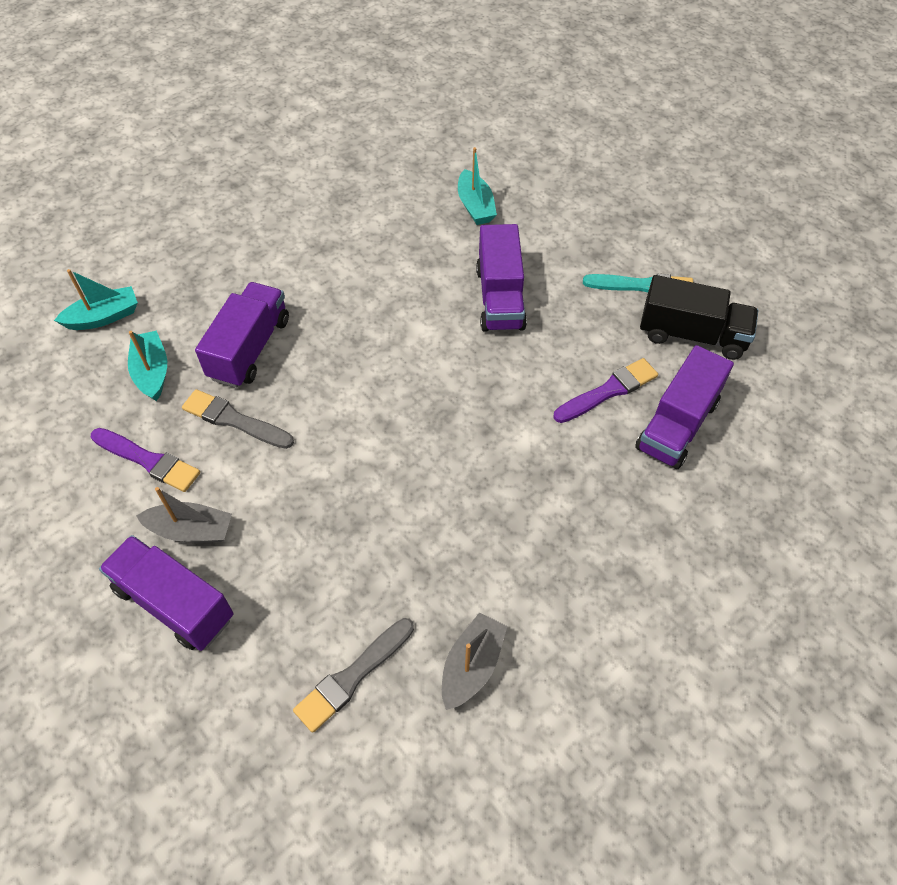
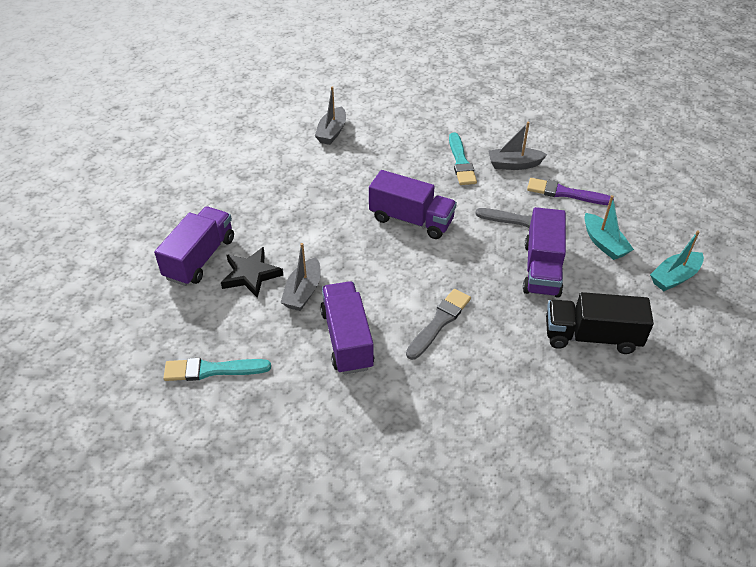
camera: 170 degrees right, 10 degrees down
(174, 603) = (502, 136): purple truck -> purple truck (411, 220)
(271, 550) = (461, 162): none -> turquoise brush
(353, 676) = (393, 122): grey brush -> grey brush (439, 322)
(475, 206) = (389, 441): turquoise boat -> none
(544, 359) = (303, 292): none -> grey boat
(608, 391) = (251, 275): purple brush -> black star
(692, 335) = (174, 328): black truck -> black truck (591, 337)

